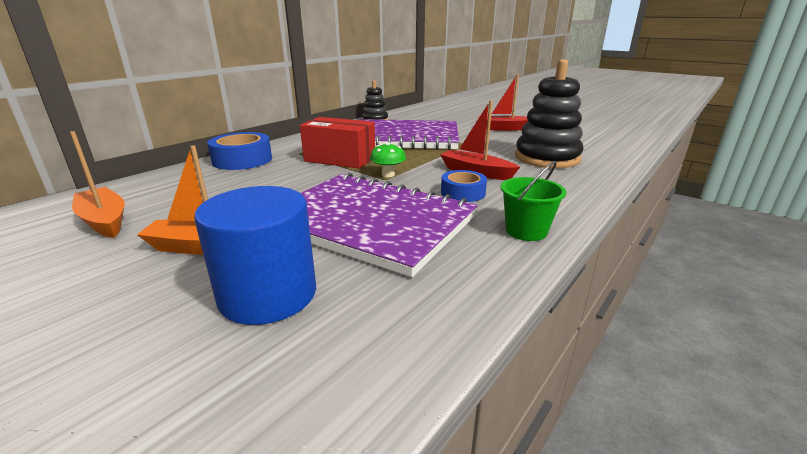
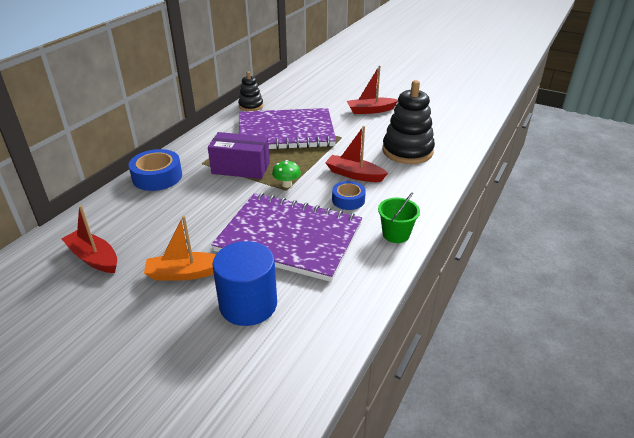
camera: 10 degrees left, 10 degrees up
(104, 221) = (94, 258): orange boat -> red boat
(340, 159) = (240, 168): red box -> purple box

